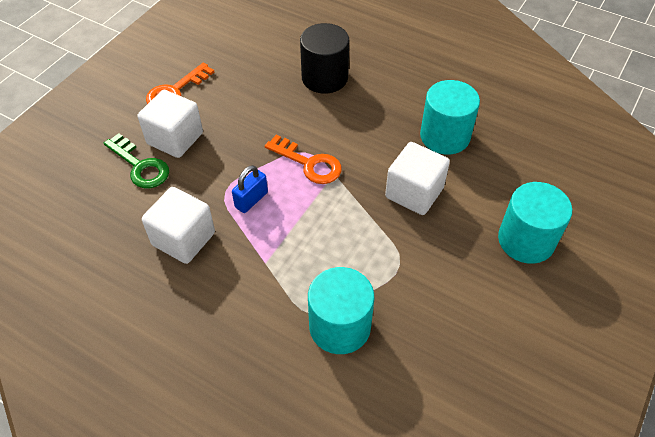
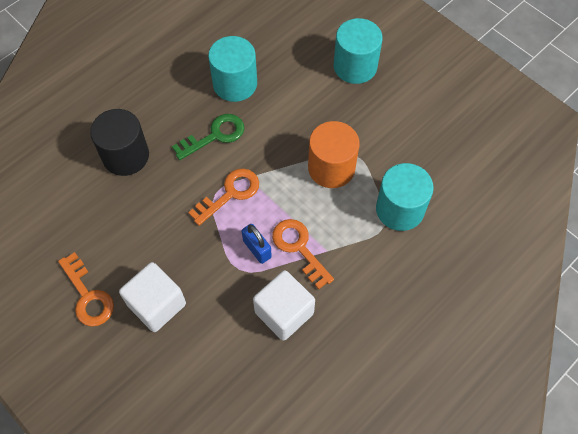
camera: 75 degrees left, 10 degrees up
(140, 166) = (182, 342): green key -> green key (215, 136)
(261, 236) = (299, 248): none -> orange key
(372, 245) = (331, 168): none -> orange cylinder
(414, 193) = (288, 124): white cube -> none

